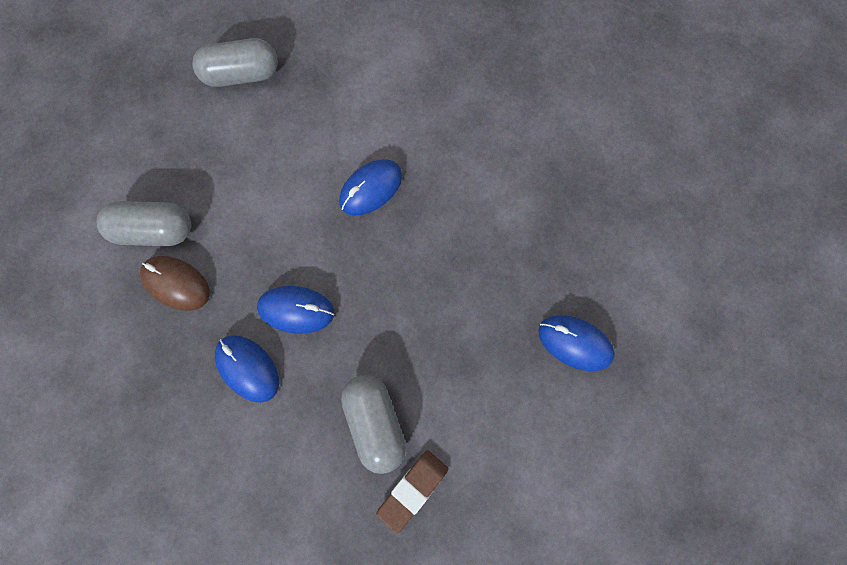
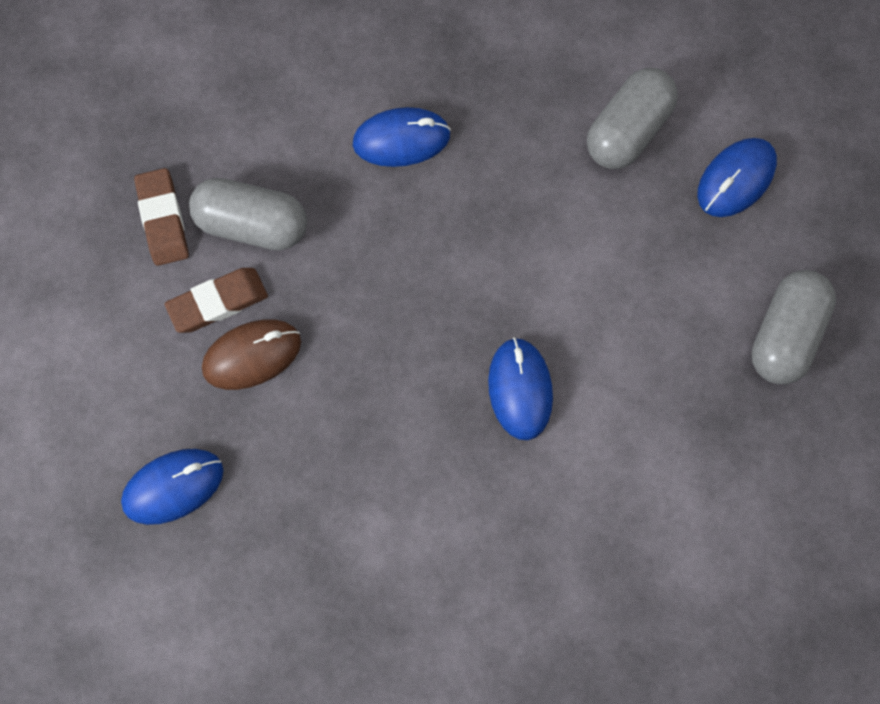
camera: 125 degrees right, 0 degrees up
(176, 284) = (547, 121): brown mouse -> brown mouse (252, 355)
(296, 310) = (430, 221): blue mouse -> blue mouse (735, 179)
(443, 406) = (218, 302): none -> brown eraser

